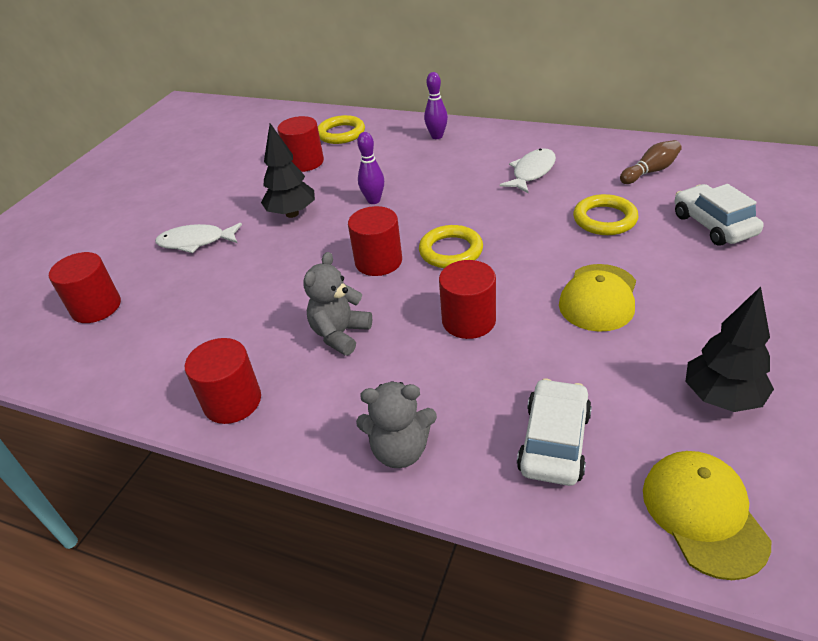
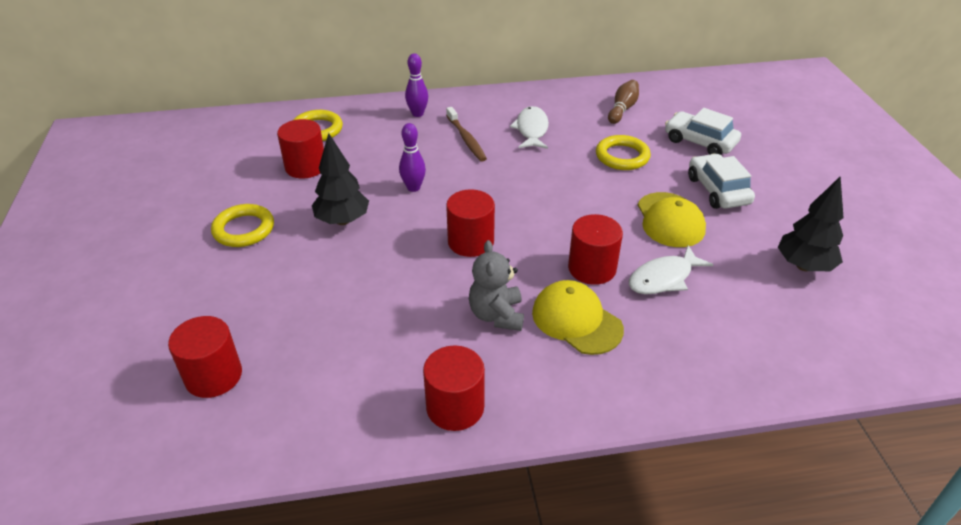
camera: 35 degrees left, 0 degrees up
(196, 242) = (263, 276): white fish -> white fish (663, 278)
(400, 450) = (632, 387): grey teddy bear -> none
(451, 251) = (525, 215): yellow ring -> yellow ring (244, 229)
(460, 168) = (466, 139): none -> brown toothbrush
(554, 441) = (730, 336): white car -> white car (717, 190)
(703, 514) = (854, 346): yellow cap -> yellow cap (576, 320)

